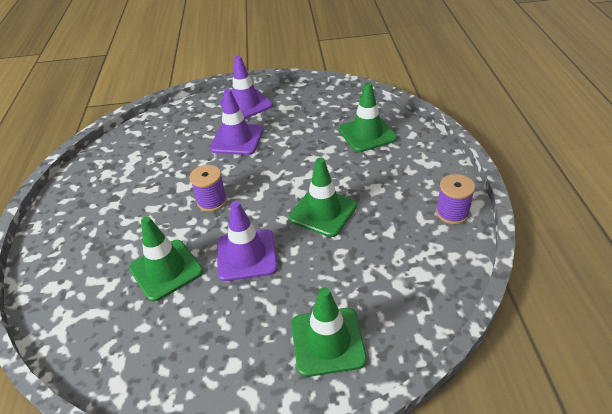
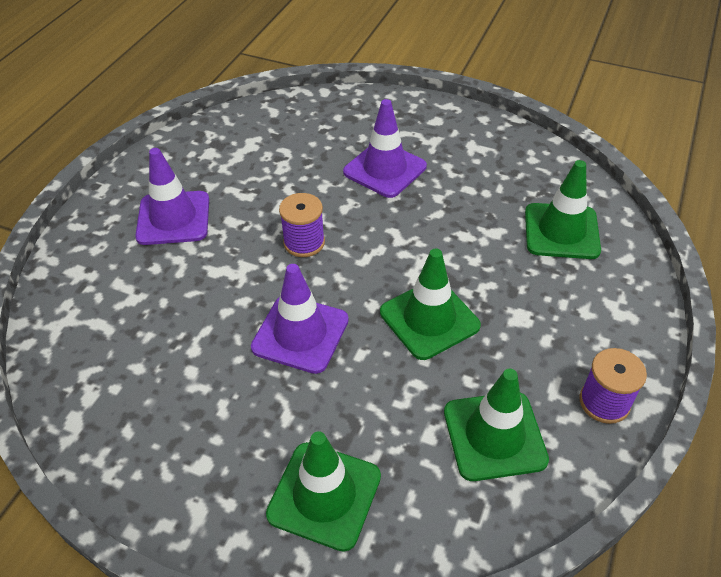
camera: 25 degrees right, 5 degrees up
(166, 270) = (201, 308): green traffic cone -> green traffic cone (494, 436)
(246, 104) = (426, 123): purple traffic cone -> purple traffic cone (173, 218)

